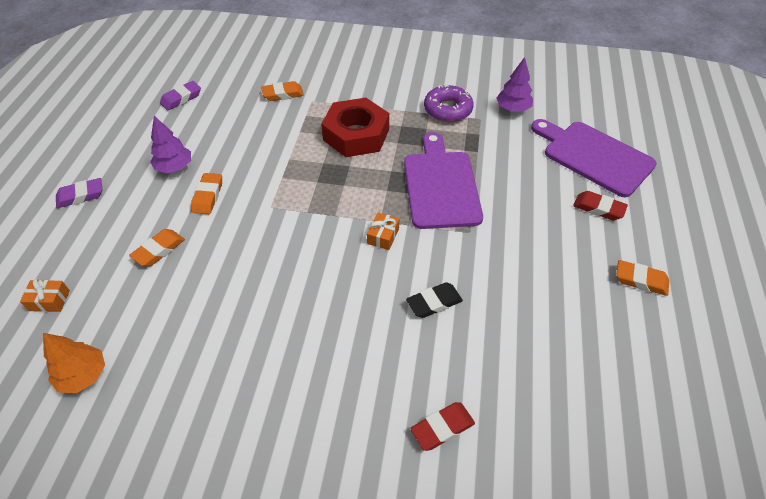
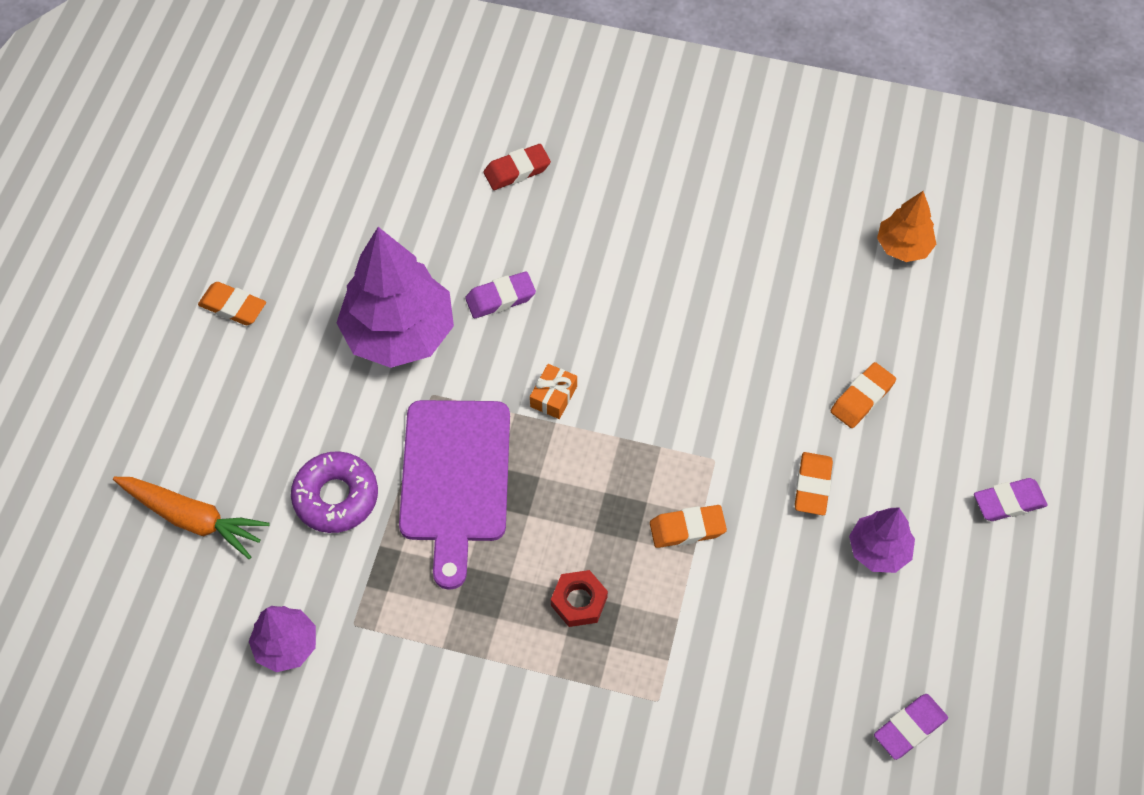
camera: 175 degrees left, 10 degrees up
(49, 300) = (980, 337): orange gift -> none
(283, 94) = (714, 725): orange eraser -> orange eraser (687, 529)
(356, 134) = (579, 601): red nut -> red nut, size x0.49
(434, 302) = (500, 298): black eraser -> purple eraser
(448, 109) = (406, 653): purple donut -> purple donut (336, 497)
(506, 270) = (399, 333): none -> purple tree
(594, 156) = (193, 518): purple cutting board -> orange carrot
(598, 208) = (234, 418): red eraser -> none

